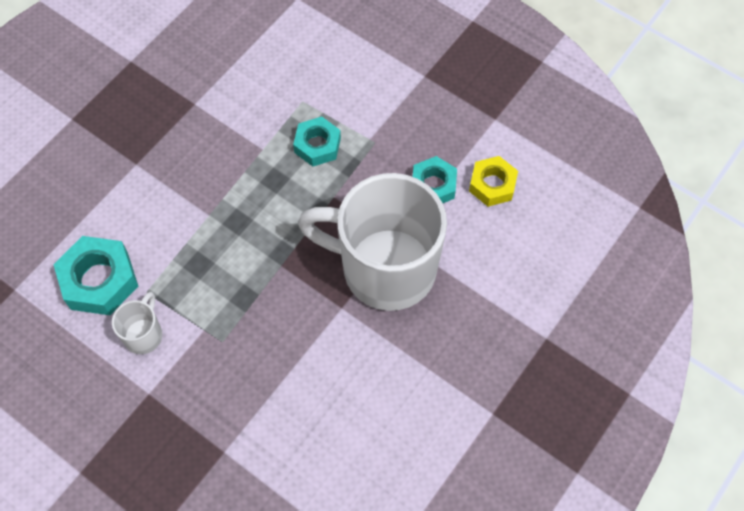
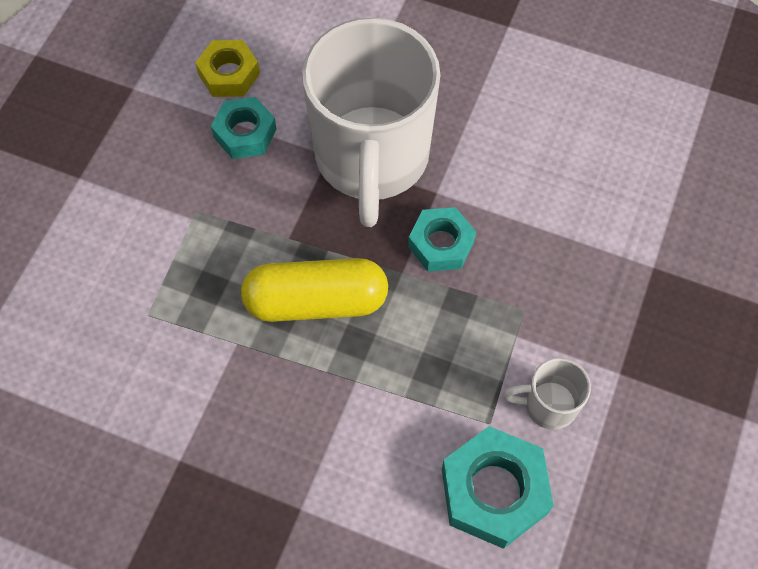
camera: 105 degrees left, 0 degrees up
(277, 203) = (316, 301): none -> yellow capsule
(317, 145) = (216, 276): turquoise nut -> turquoise nut (441, 244)

